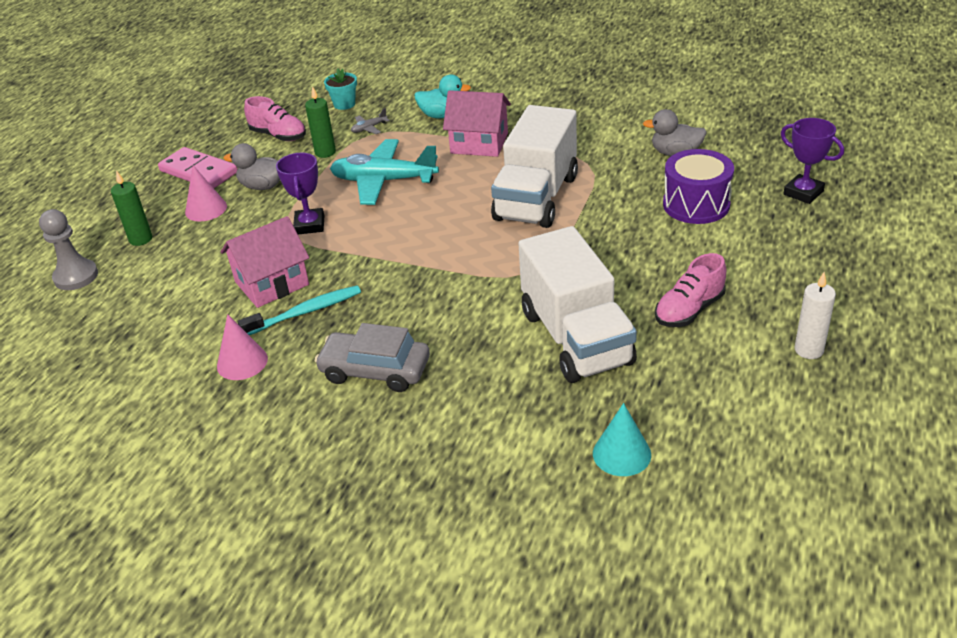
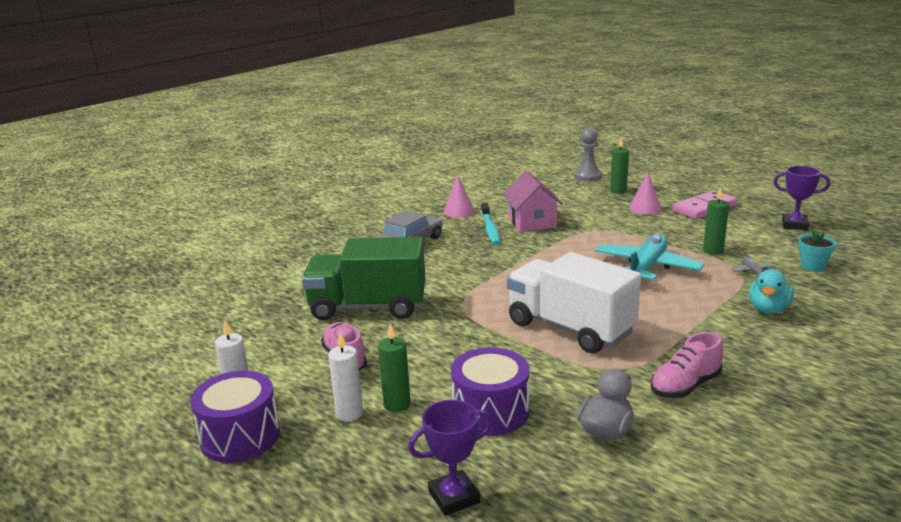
camera: 110 degrees right, 15 degrees down
(262, 186) = (667, 226): grey duck -> none
(278, 135) = (755, 236): pink shoe -> pink shoe (685, 386)
(309, 225) = (597, 237): purple trophy -> purple trophy (794, 225)
(479, 143) = (695, 319): pink house -> none
(576, 338) = (368, 307): white truck -> green truck
(621, 454) = (252, 299): turquoise cone -> none
(729, 252) = (397, 404): none -> green candle
(764, 273) = (349, 413): none -> white candle
(852, 321) = (240, 436): none -> purple drum

